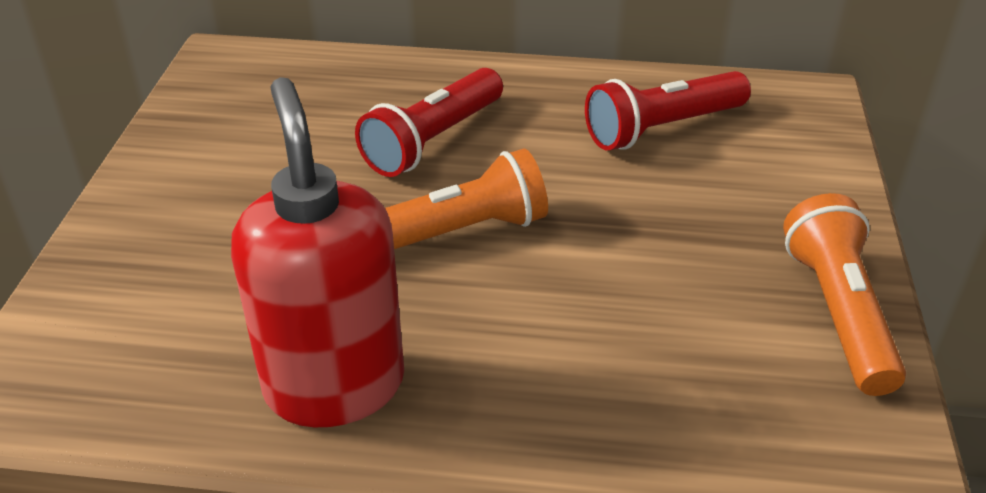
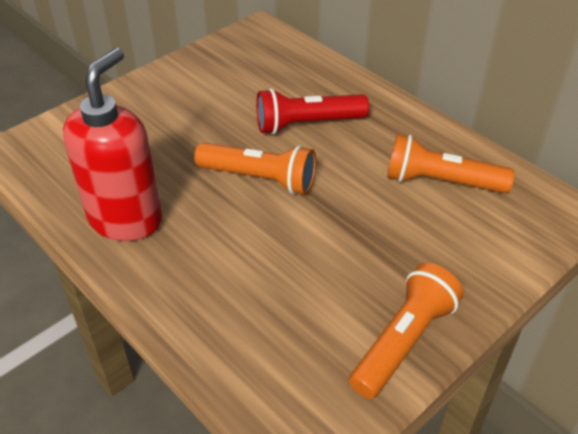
camera: 40 degrees right, 5 degrees up
(662, 128) = (440, 182): red flashlight -> orange flashlight

